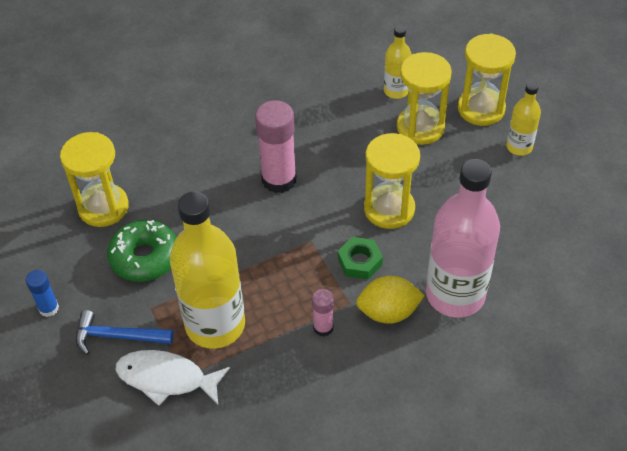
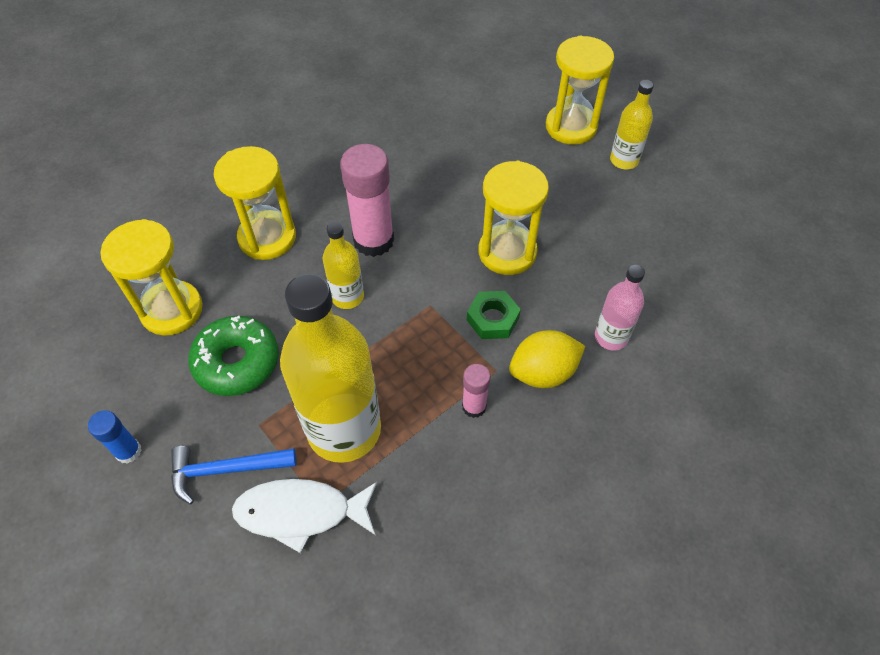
camera: 15 degrees left, 5 degrees up
(396, 91) = (475, 122): yellow bottle -> yellow bottle (347, 296)
(420, 127) = (513, 156): yellow hourglass -> yellow hourglass (267, 237)
(455, 295) = (611, 337): pink bottle -> pink bottle, size x0.50

